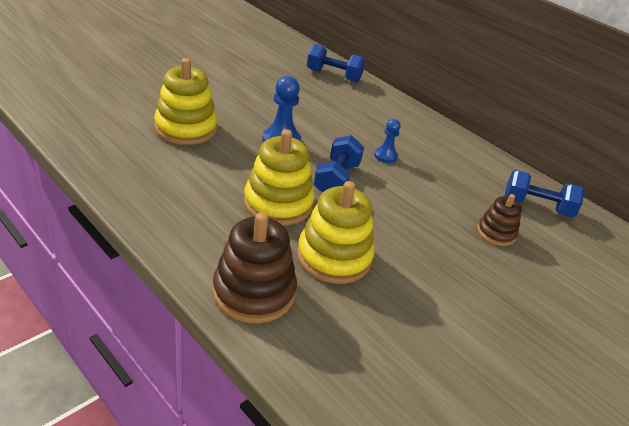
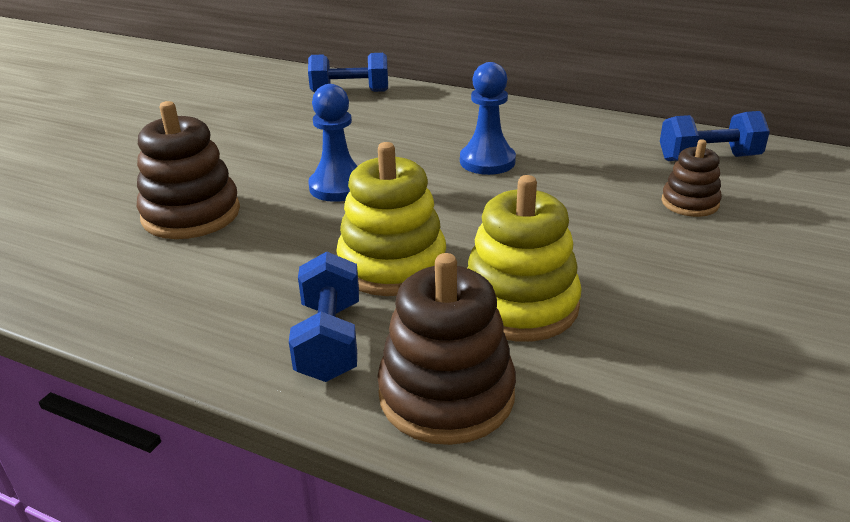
camera: 15 degrees left, 5 degrees down
(186, 128) = (191, 214): yellow stacking toy -> brown stacking toy
(336, 179) = (447, 209): blue dumbbell -> blue dumbbell (330, 340)
(385, 156) = (487, 161): blue pawn -> blue pawn, size x1.64

